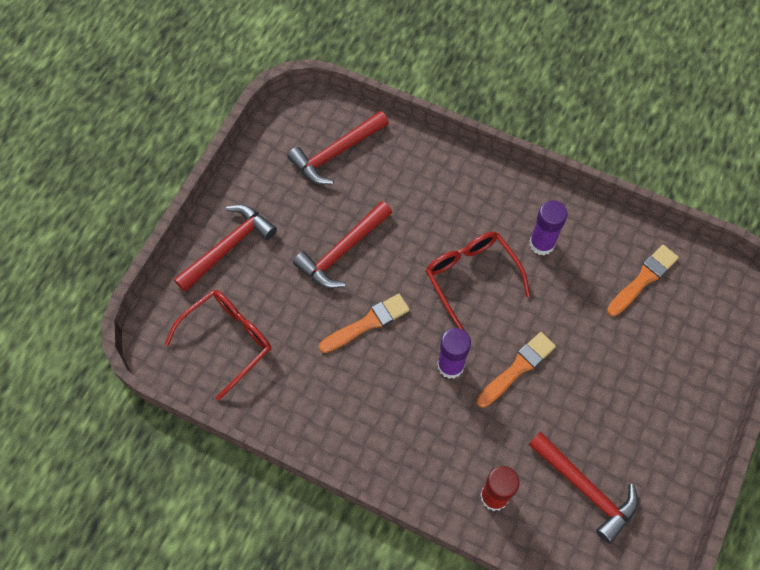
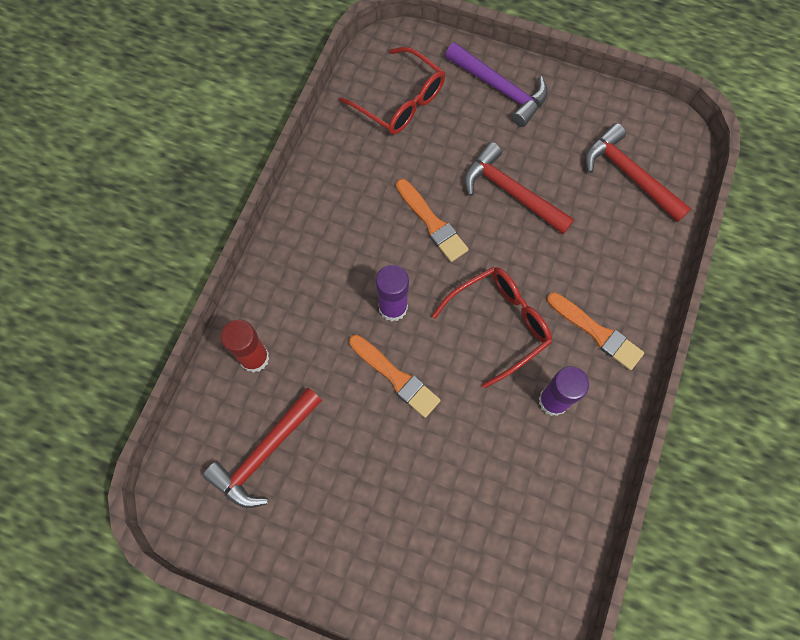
camera: 85 degrees right, 5 degrees up
(228, 247) = (500, 89): red hammer -> purple hammer
(643, 279) = (524, 524): orange brush -> orange brush (596, 332)

